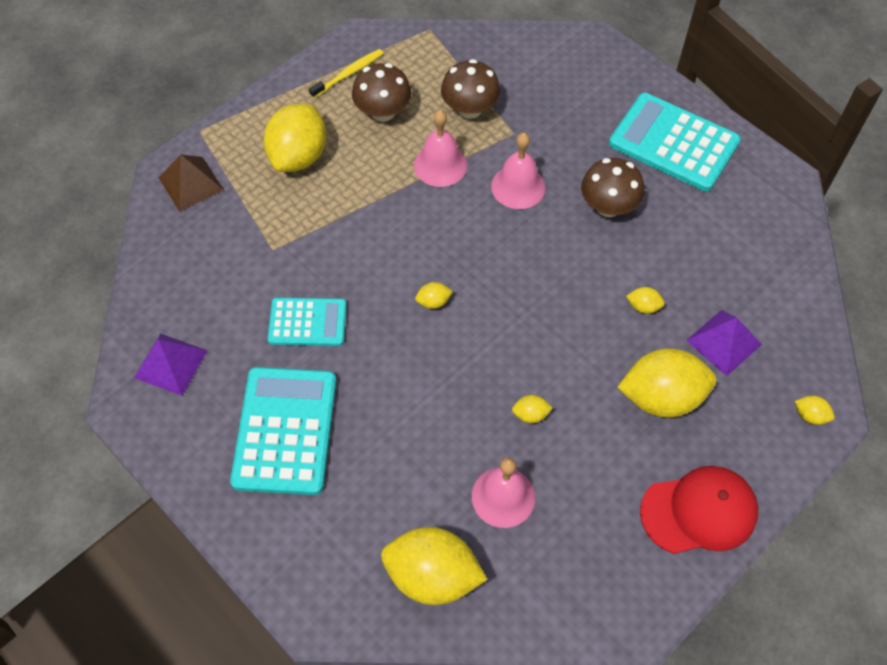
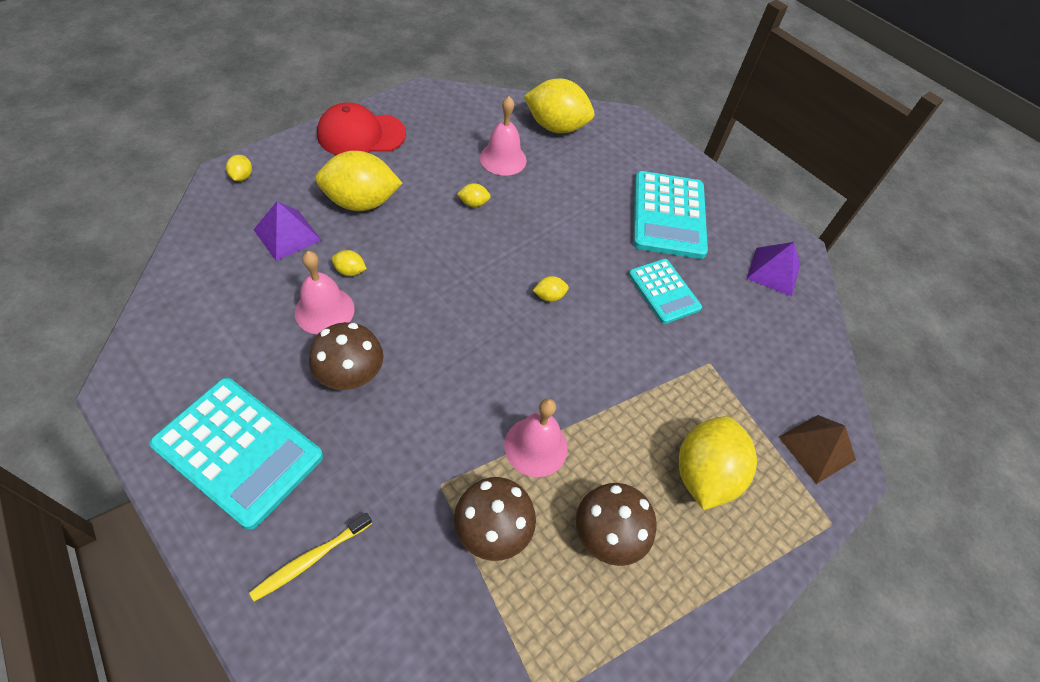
camera: 175 degrees right, 5 degrees down
(307, 322) = (664, 291): turquoise calculator -> turquoise calculator turned 120 degrees counterclockwise
(348, 74) = (659, 609): yellow toothbrush -> yellow toothbrush (311, 559)
(518, 187) = (448, 409): pink bell -> pink bell (324, 310)
(810, 415) = (242, 177): yellow lemon -> yellow lemon turned 60 degrees clockwise

